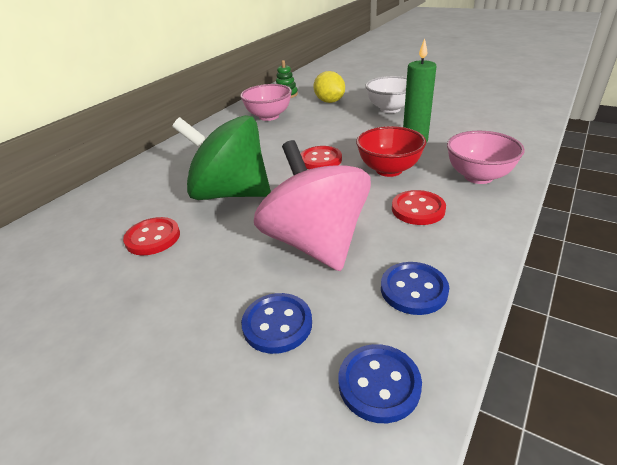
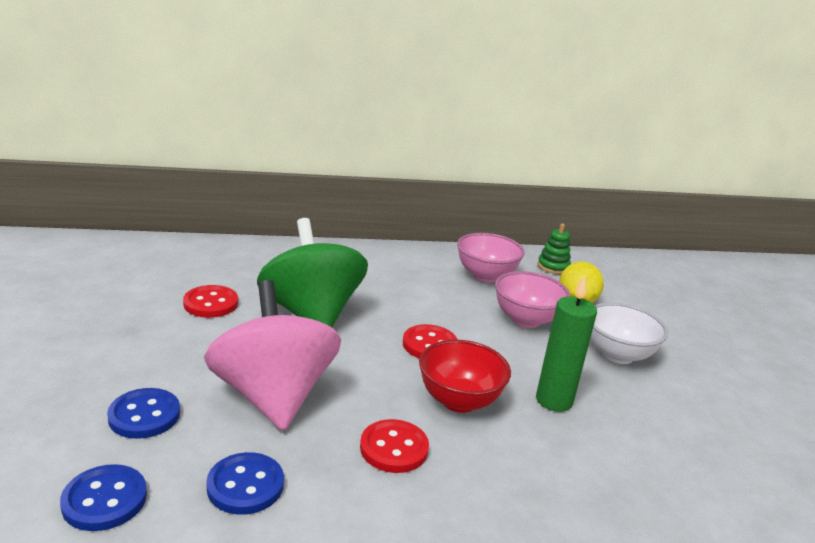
camera: 45 degrees right, 10 degrees down
(316, 243) = (273, 396): pink spinning top -> pink spinning top turned 45 degrees counterclockwise
(478, 176) = (519, 480): pink bowl -> pink bowl (526, 320)

